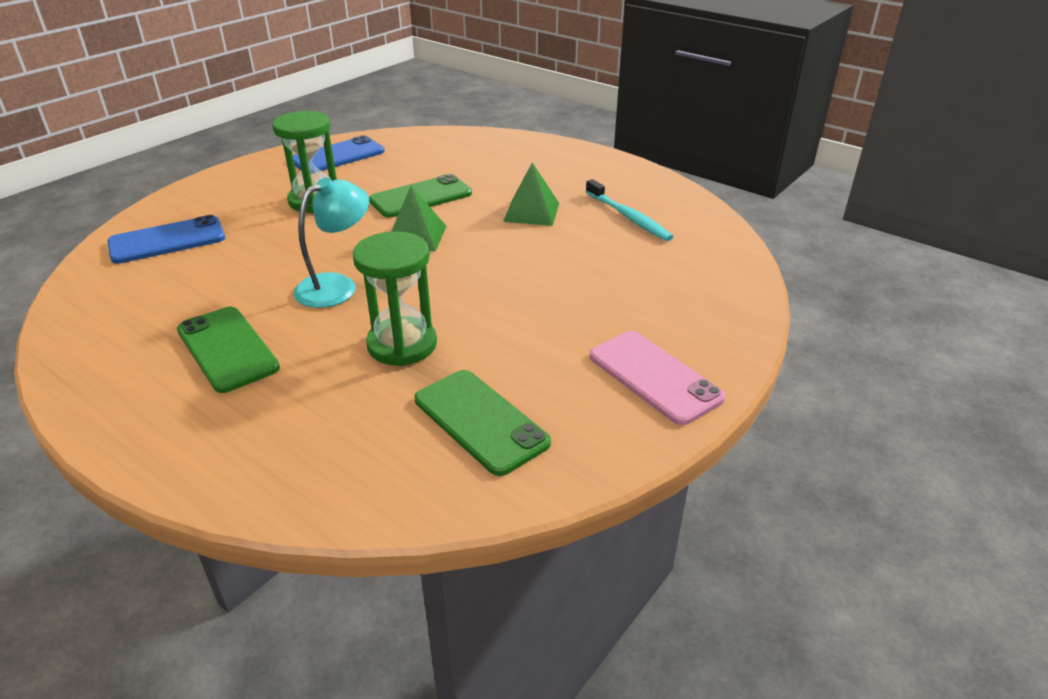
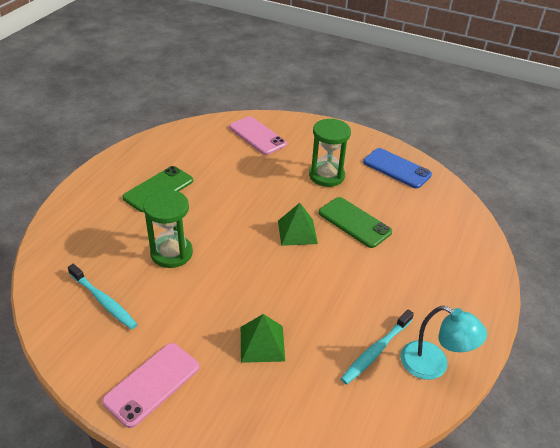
camera: 75 degrees right, 5 degrees up
(167, 240) = (257, 136): blue phone -> pink phone
(337, 286) = (227, 212): turquoise lamp -> turquoise lamp (433, 365)
(480, 421) = (103, 301): green phone -> turquoise toothbrush
(531, 212) = (358, 287): green pyramid -> green pyramid (262, 343)

